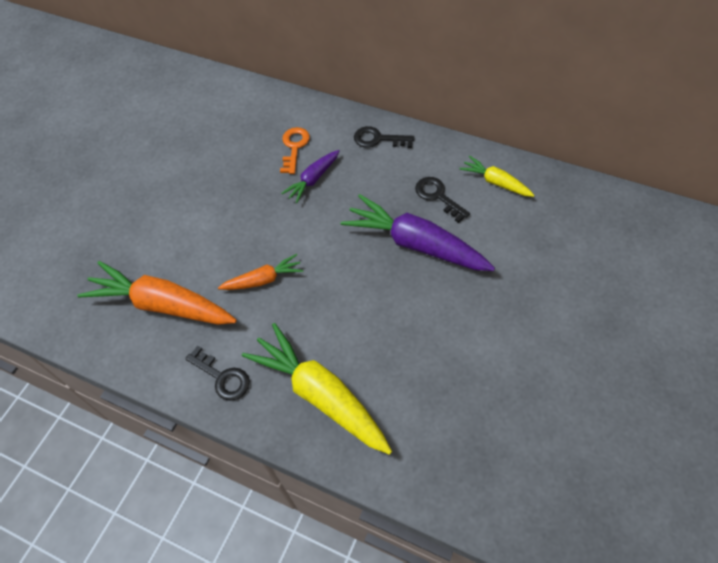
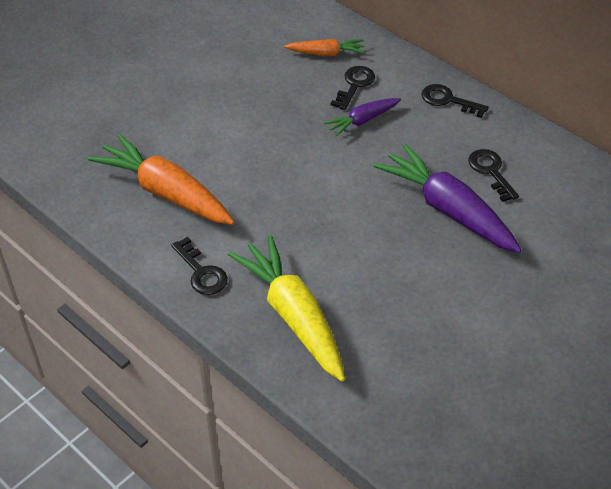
camera: 15 degrees right, 10 degrees down
(263, 280) = (275, 198): orange carrot -> orange carrot (326, 53)
(294, 147) = (354, 85): orange key -> black key
(495, 182) = (561, 175): yellow carrot -> none

